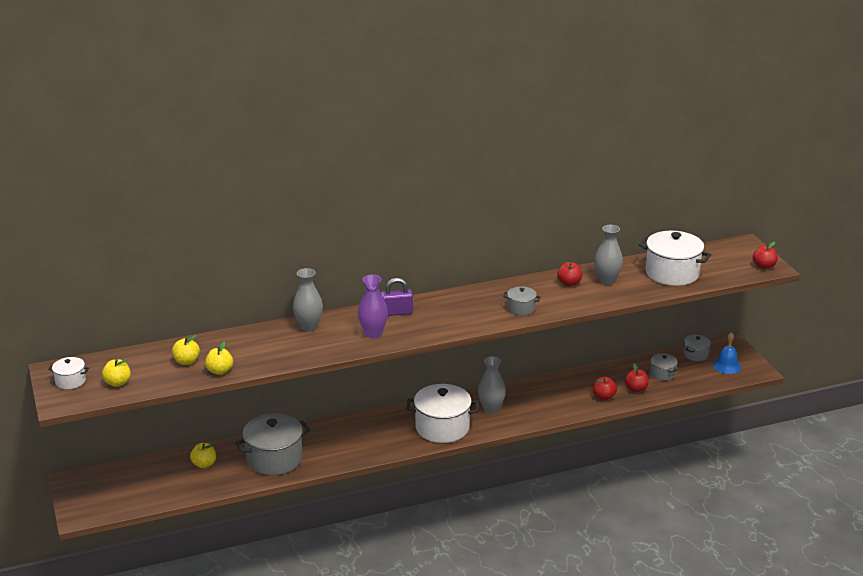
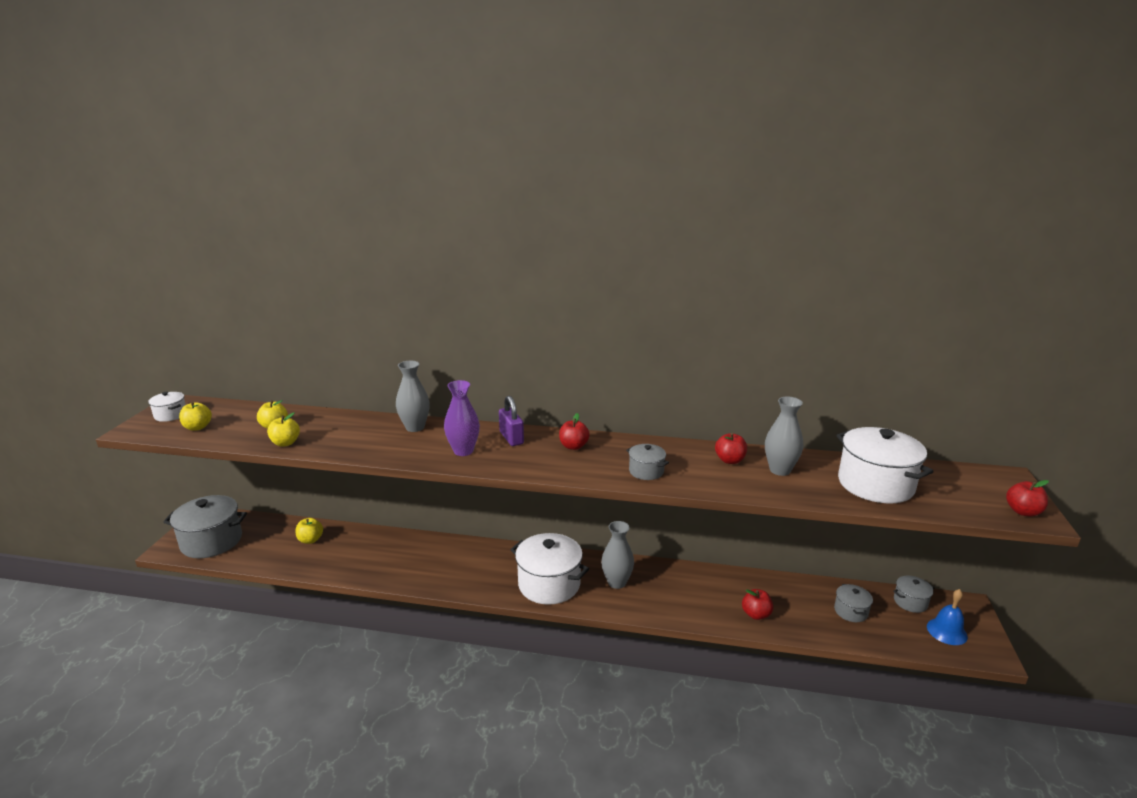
camera: 30 degrees right, 5 degrees down
(274, 459) = (369, 557): grey pot -> grey pot (211, 541)
(397, 312) = (511, 438): purple padlock -> purple padlock turned 45 degrees clockwise
(636, 389) = (803, 619): red apple -> red apple (573, 446)

